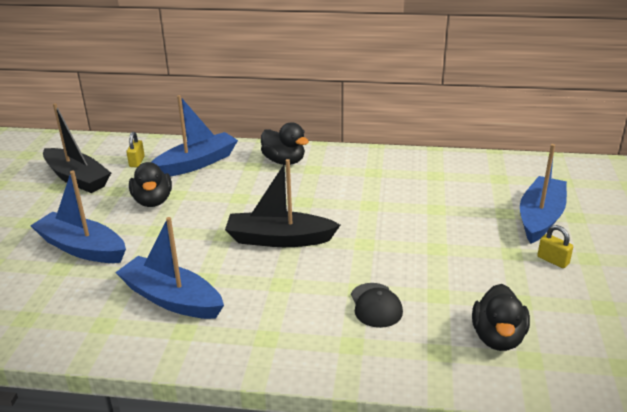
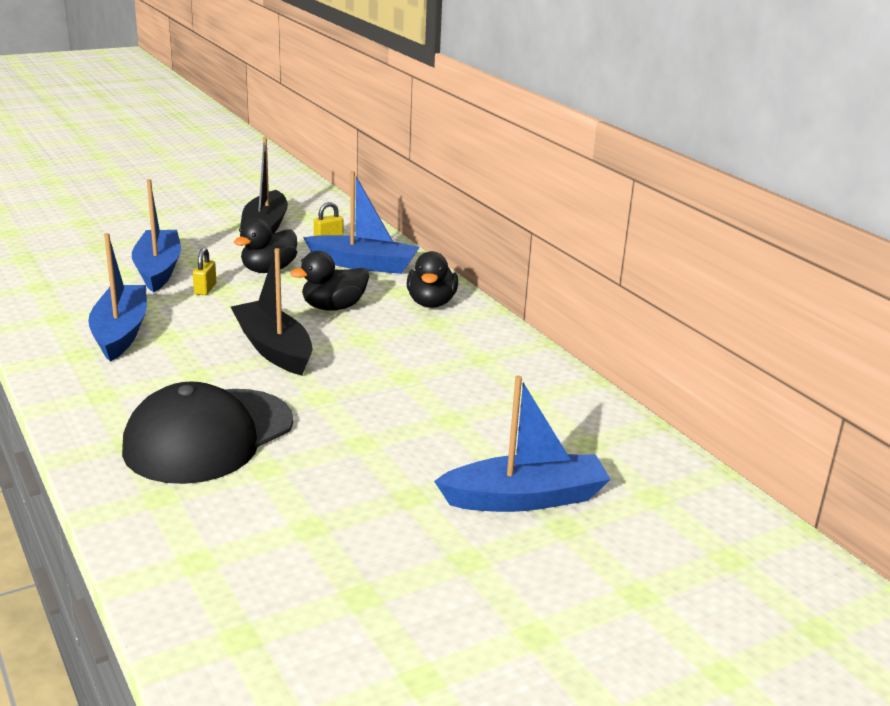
camera: 50 degrees right, 5 degrees down
(376, 305) = (209, 436): black cap -> black cap, size x2.17
(498, 337) = (219, 528): black duck -> black duck (333, 307)
(553, 260) = (428, 531): yellow padlock -> yellow padlock (205, 289)

